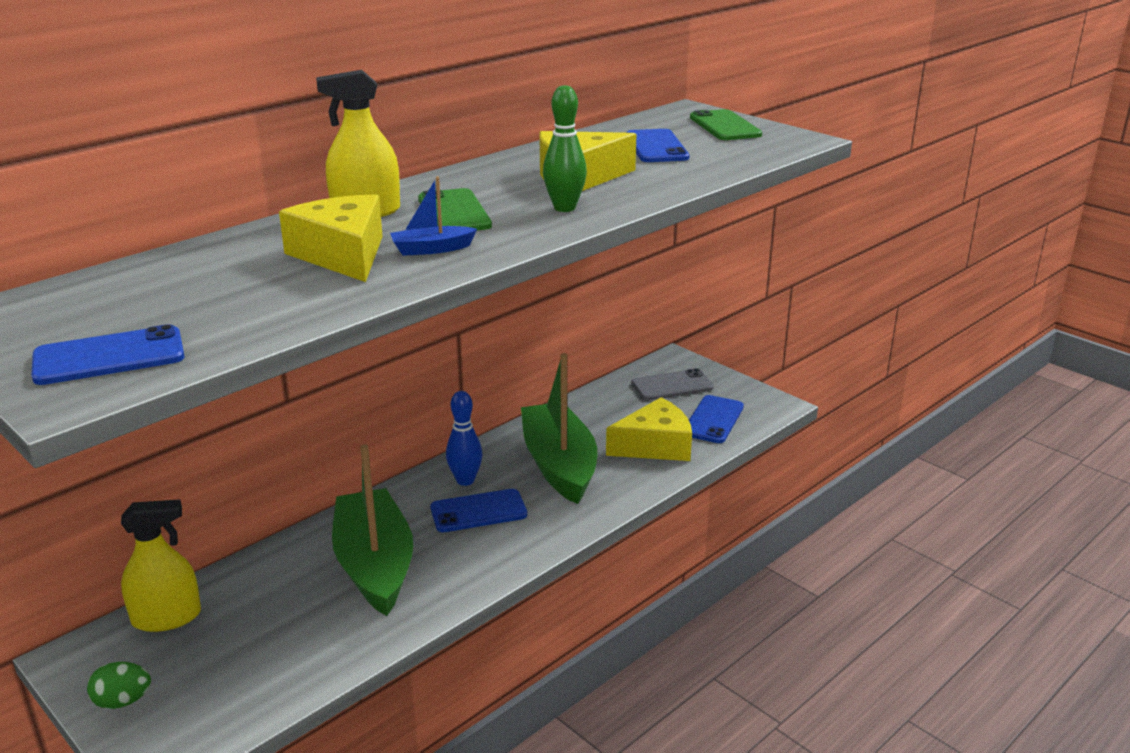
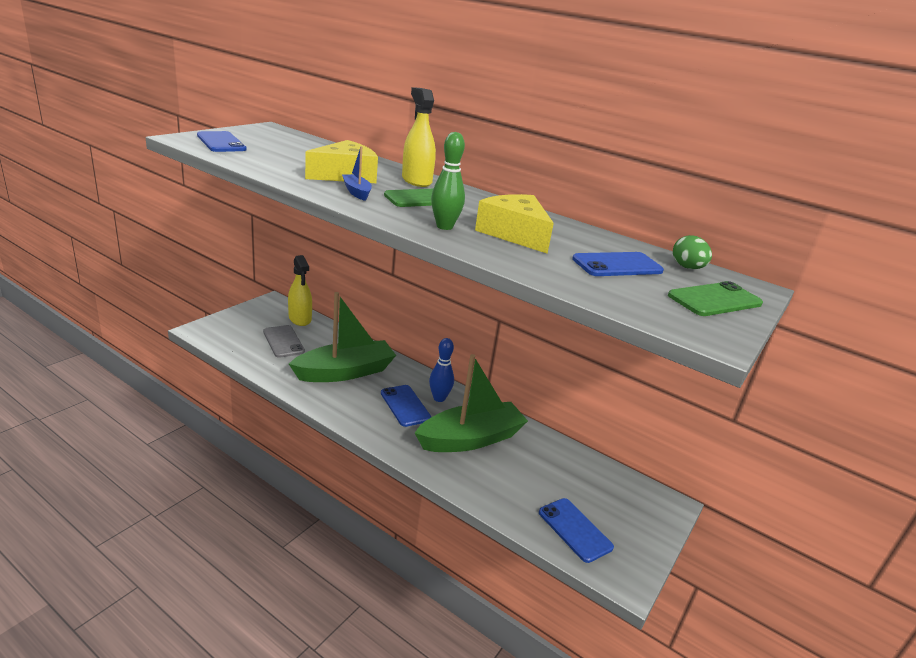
camera: 75 degrees right, 0 degrees up
(123, 701) = (242, 317): green egg -> green egg (687, 268)
(655, 446) = (516, 490): yellow cheese -> none
(672, 386) = (620, 502): grey phone -> grey phone (283, 341)
(713, 420) = (574, 530): blue phone -> blue phone turned 45 degrees clockwise

